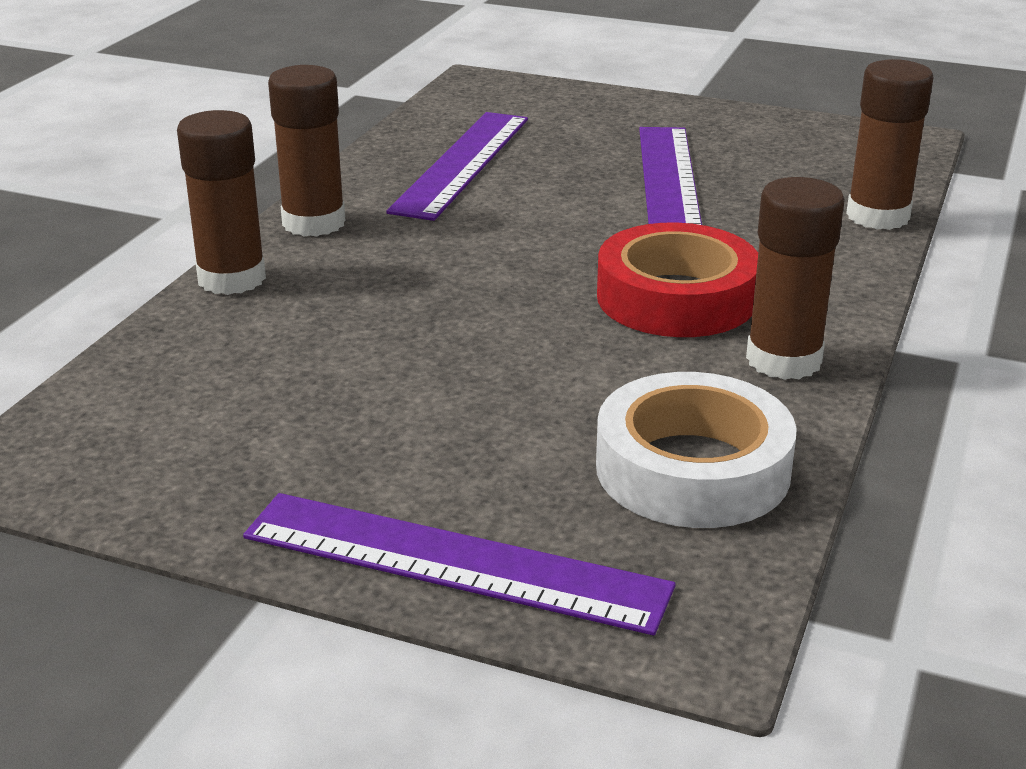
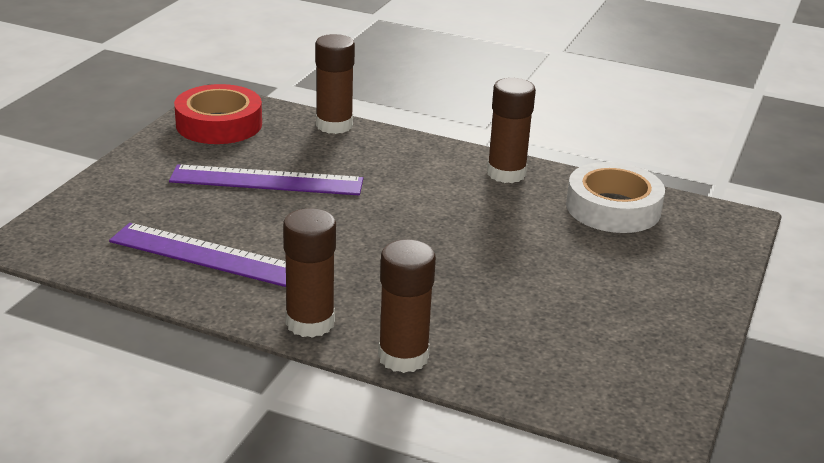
camera: 90 degrees left, 0 degrees up
(454, 562) = (706, 274): purple ruler -> none
(676, 298) = (436, 195): red tape -> red tape (219, 124)

